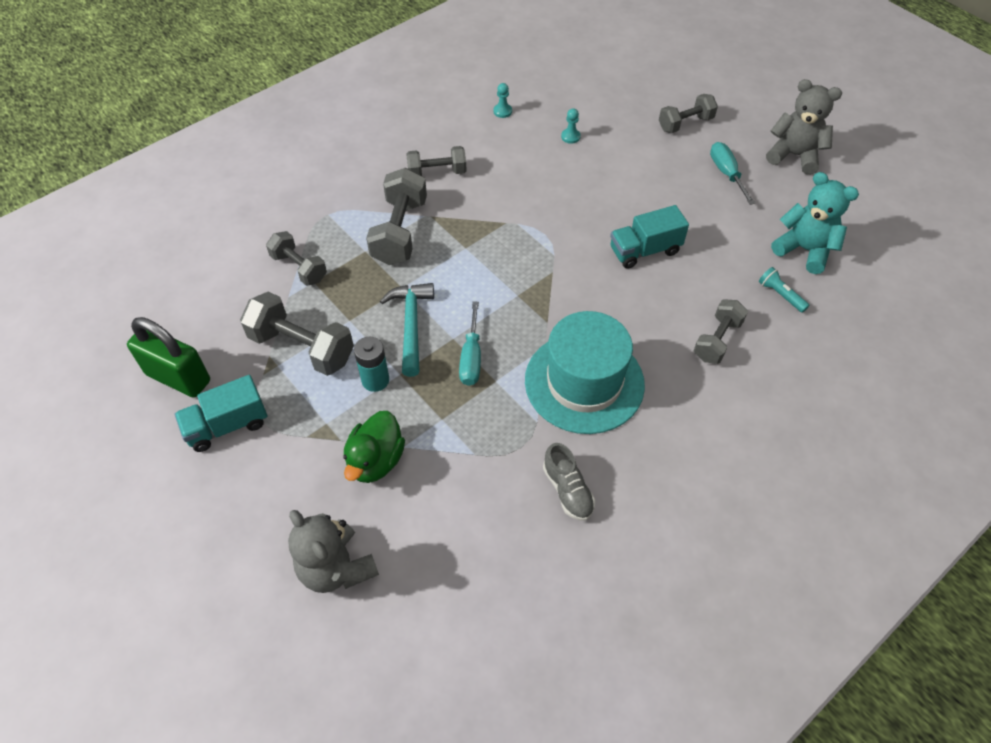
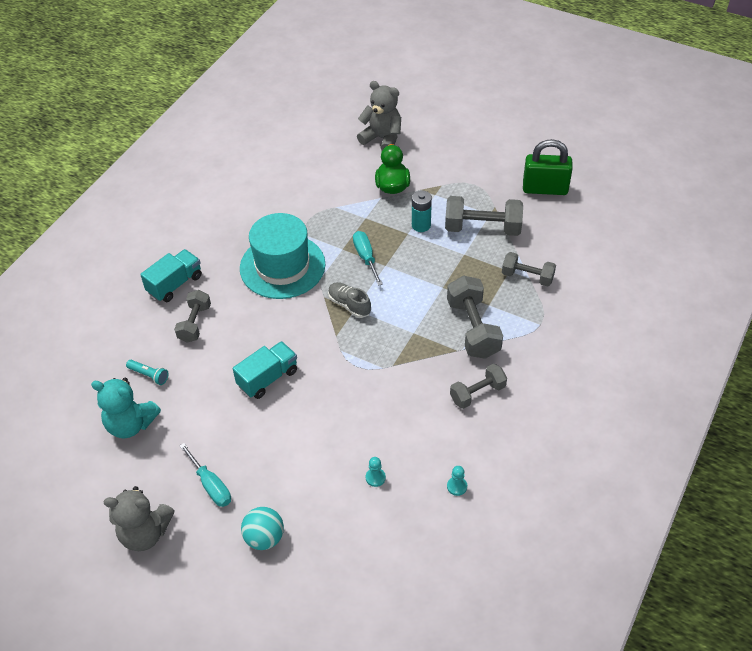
camera: 160 degrees right, 5 degrees down
(227, 425) = (492, 176): turquoise truck -> turquoise truck (175, 284)
(411, 325) = (419, 264): turquoise hammer -> none
(567, 490) = (271, 206): grey shoe -> grey shoe (349, 305)
(685, 123) = (264, 538): grey dumbbell -> turquoise ball

